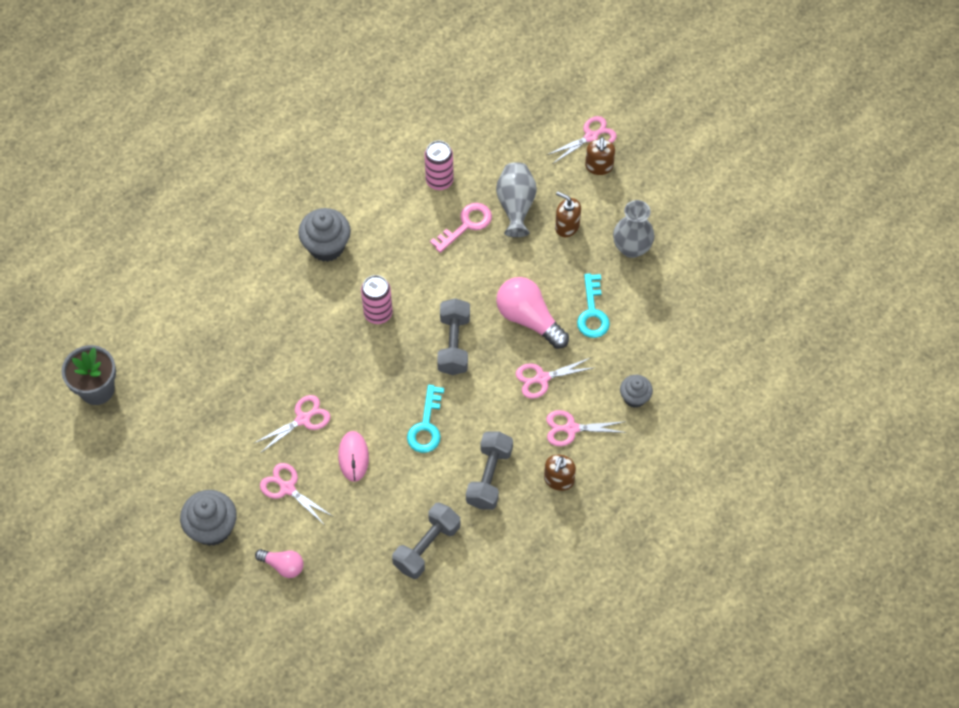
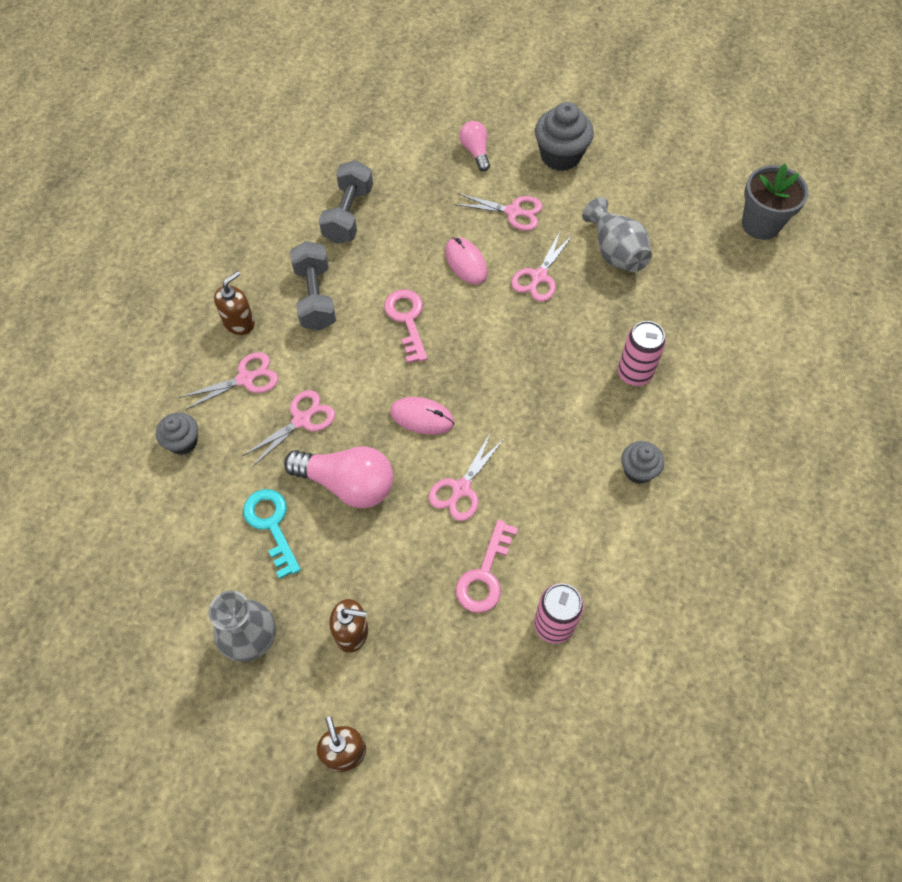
camera: 155 degrees right, 0 degrees up
(283, 565) = (475, 152): pink light bulb -> pink light bulb turned 75 degrees clockwise
(326, 246) = (638, 470): grey cupcake -> grey cupcake, size x0.61
(378, 313) = (528, 416): pink can -> pink can (634, 373)
(426, 425) = (407, 320): turquoise key -> pink key
(454, 344) = (422, 417): grey dumbbell -> pink mouse
(516, 206) = (434, 633): grey vase -> grey vase (615, 251)
(559, 480) = (239, 322): brown soap dispenser -> brown soap dispenser turned 45 degrees clockwise
(591, 137) = (376, 801): pink scissors -> pink scissors (461, 489)

